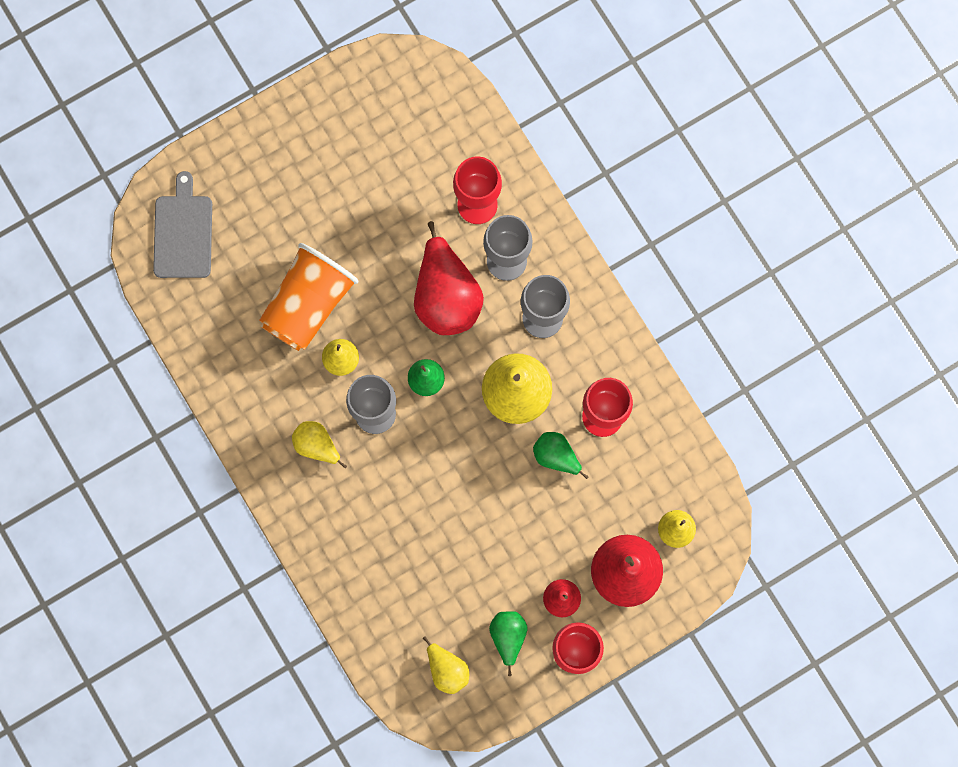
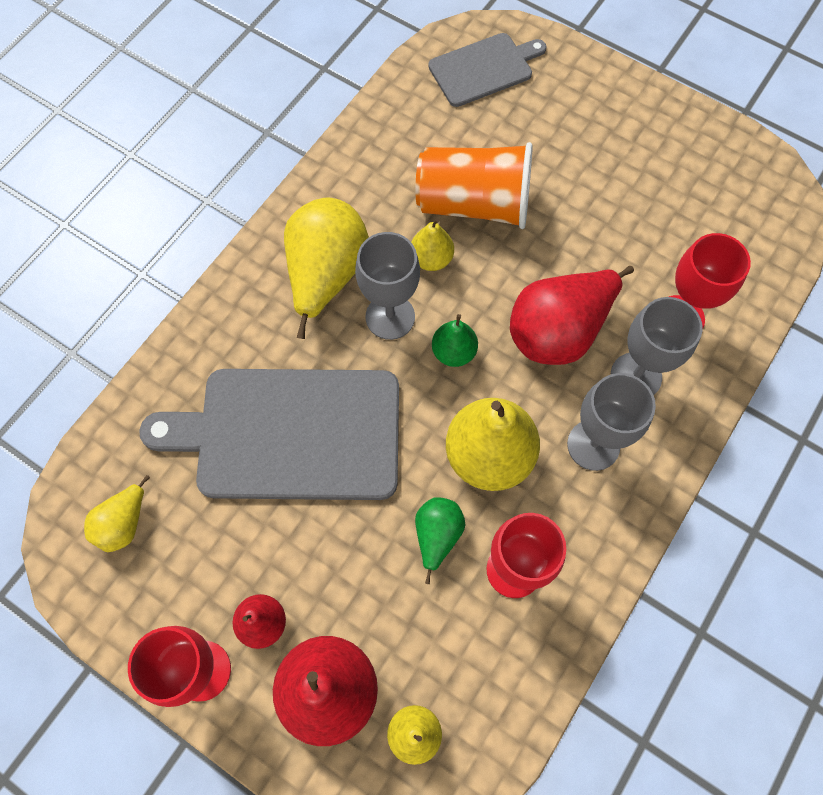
camera: 65 degrees right, 10 degrees down
(317, 446) = (326, 275): yellow pear -> yellow pear, size x1.89
(434, 526) = (290, 433): none -> grey cutting board
(508, 636) = (190, 578): green pear -> none

